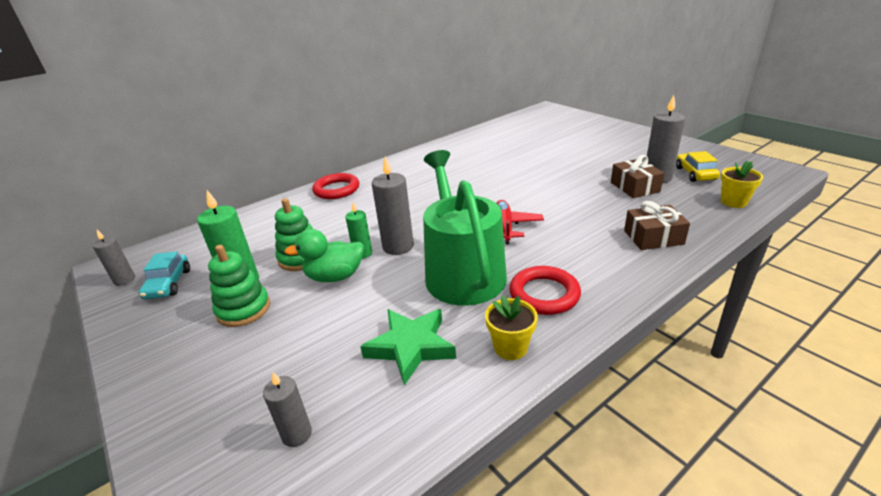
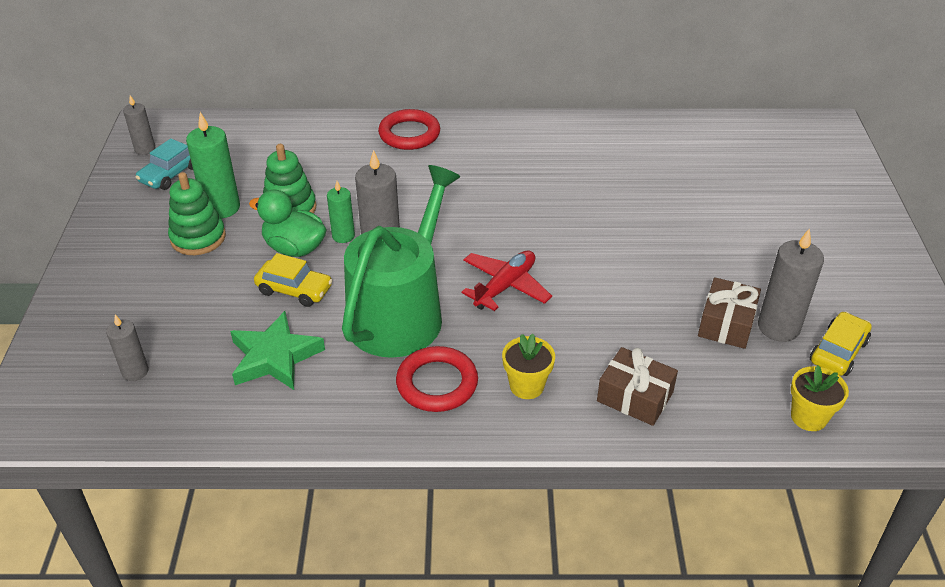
camera: 35 degrees right, 10 degrees up
(368, 299) = (294, 290): none -> yellow car
(510, 347) = (344, 410): yellow flower pot -> yellow flower pot (526, 386)

